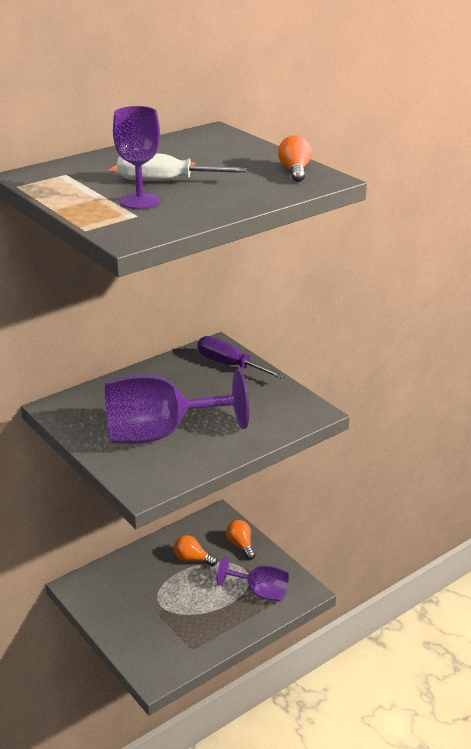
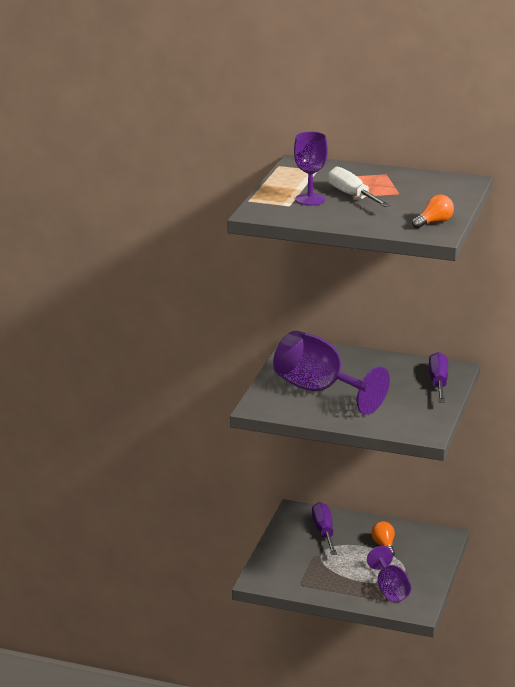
camera: 55 degrees right, 5 degrees down
(130, 585) = (324, 532): none -> purple screwdriver
(241, 545) = (427, 560): orange light bulb -> none

